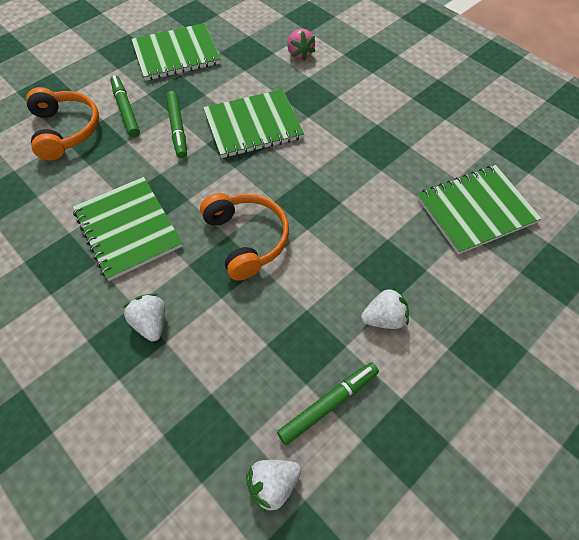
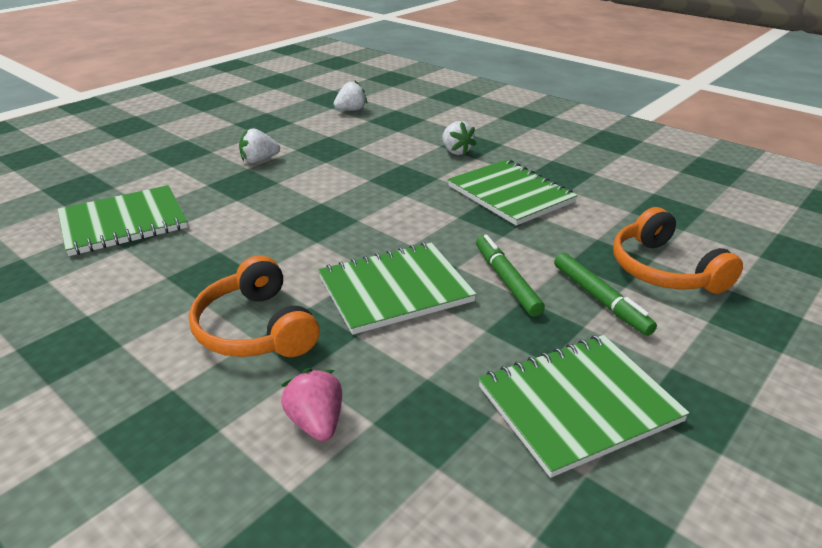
camera: 175 degrees right, 25 degrees down
(247, 239) = (384, 193): orange headphones -> orange headphones (255, 329)
(328, 404) = (313, 130): green marker -> none

